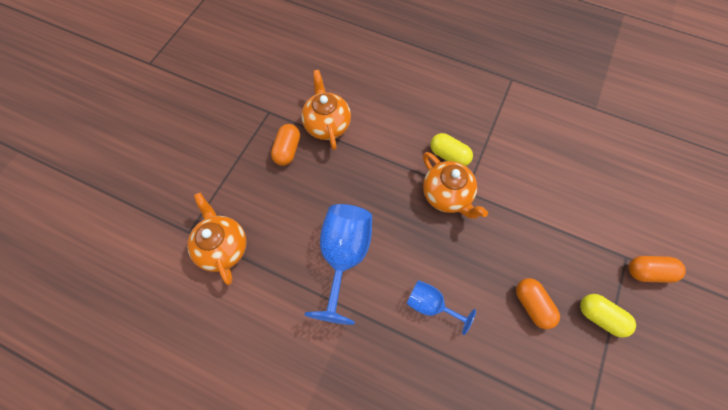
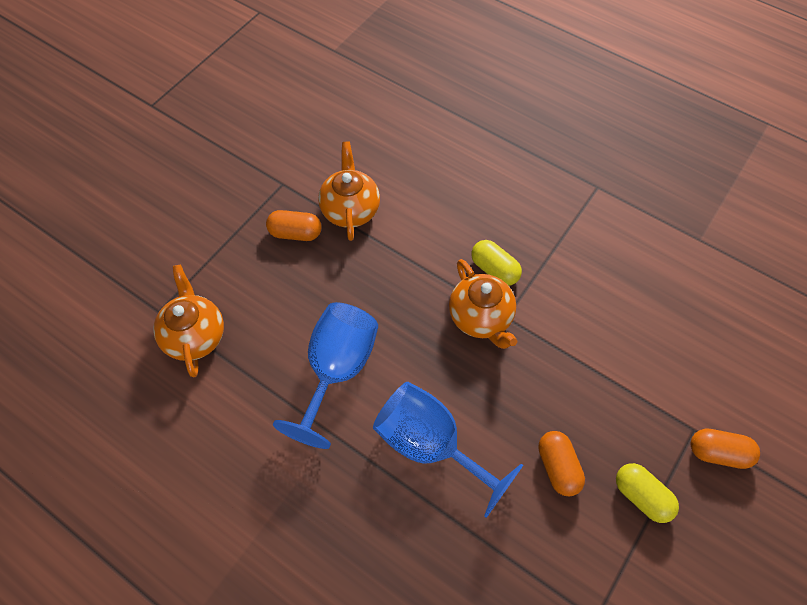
camera: 10 degrees right, 5 degrees down
(287, 150) = (295, 233): orange capsule -> orange capsule turned 75 degrees clockwise
(431, 305) = (430, 445): blue goblet -> blue goblet, size x1.78

